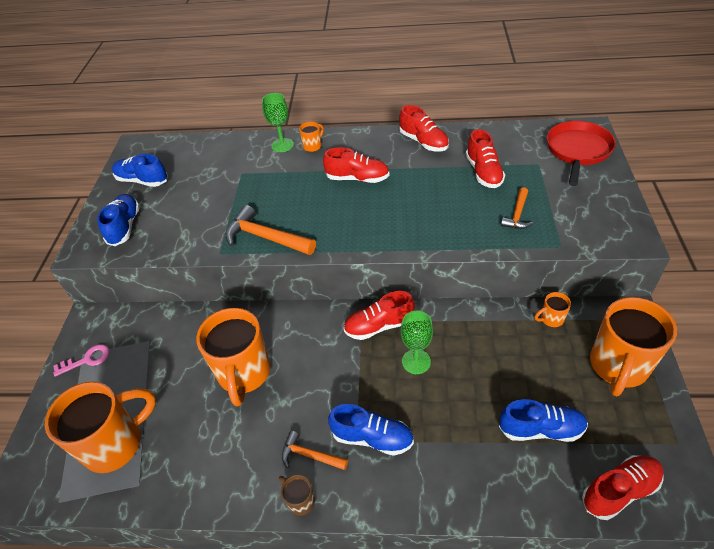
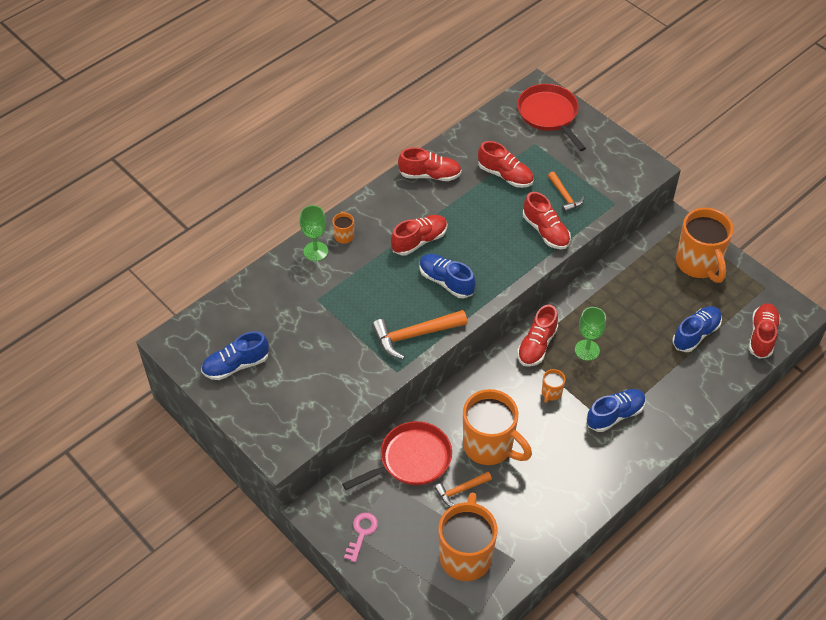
camera: 50 degrees left, 5 degrees up
(125, 226) = (286, 410): blue shoe -> blue shoe (446, 281)
(184, 336) = (411, 459): none -> red pan
(300, 500) = (617, 481): brown mug -> none
(310, 455) = (593, 454): orange hammer -> orange hammer (460, 490)
(466, 230) = (546, 231): none -> red shoe
(551, 319) = (634, 260): orange mug -> orange mug (551, 393)

